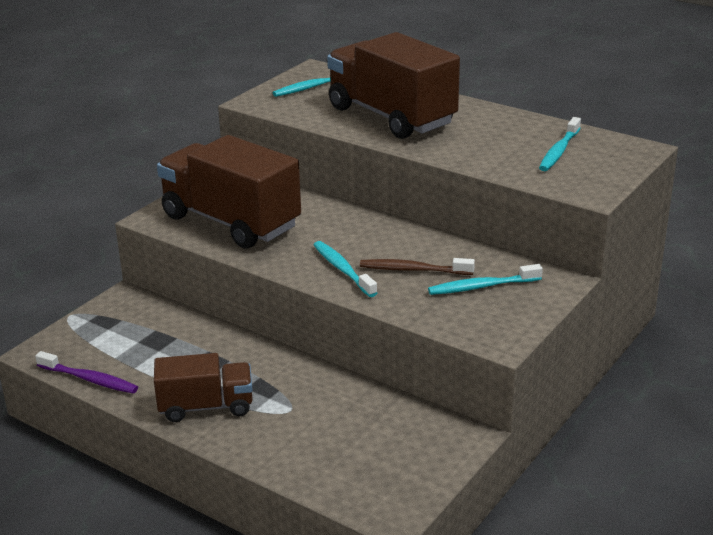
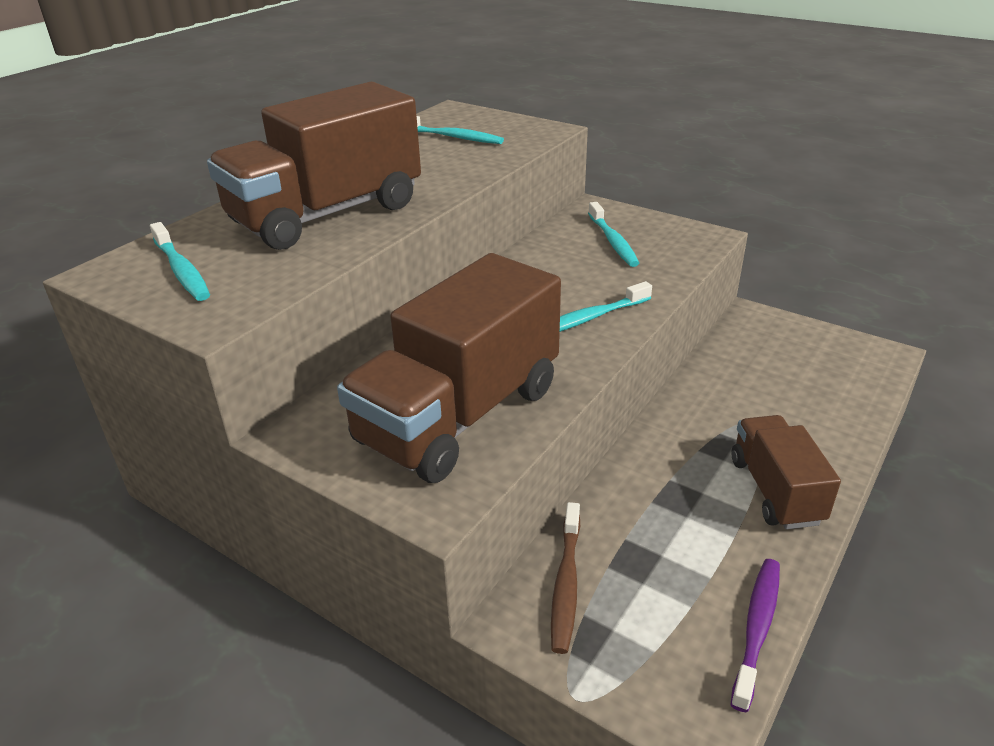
camera: 90 degrees left, 5 degrees up
(414, 270) = (584, 275): brown toothbrush -> brown toothbrush (566, 583)

